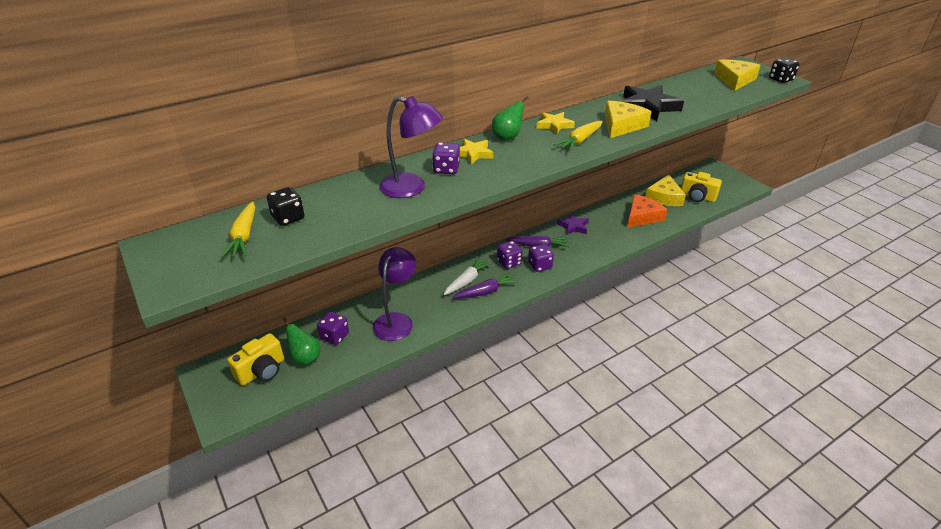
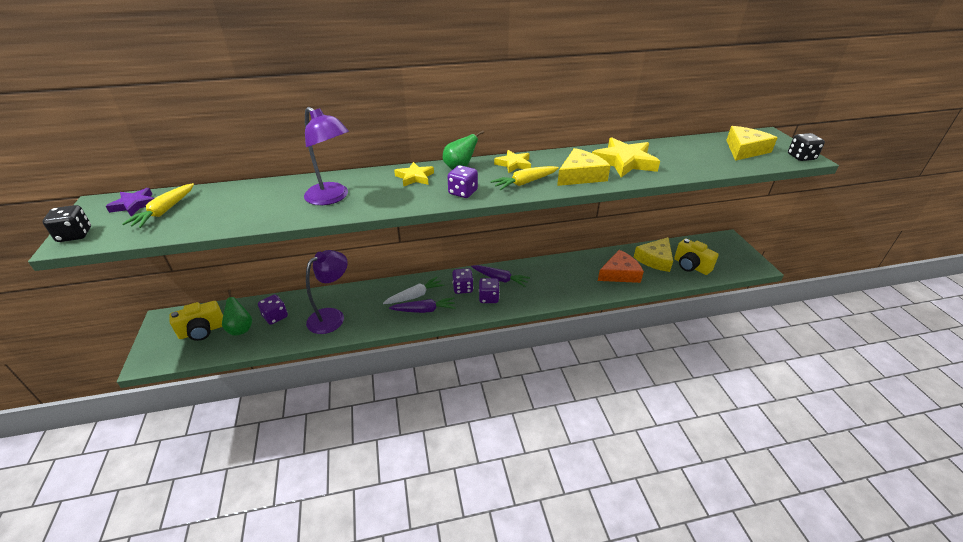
camera: 20 degrees right, 0 degrees up
(288, 218) = (212, 203): black dice -> black dice (75, 235)
(446, 169) = (377, 187): purple dice -> purple dice (463, 192)
(573, 226) = (545, 268): purple star -> purple star (134, 205)
(648, 107) = (624, 162): black star -> yellow star

